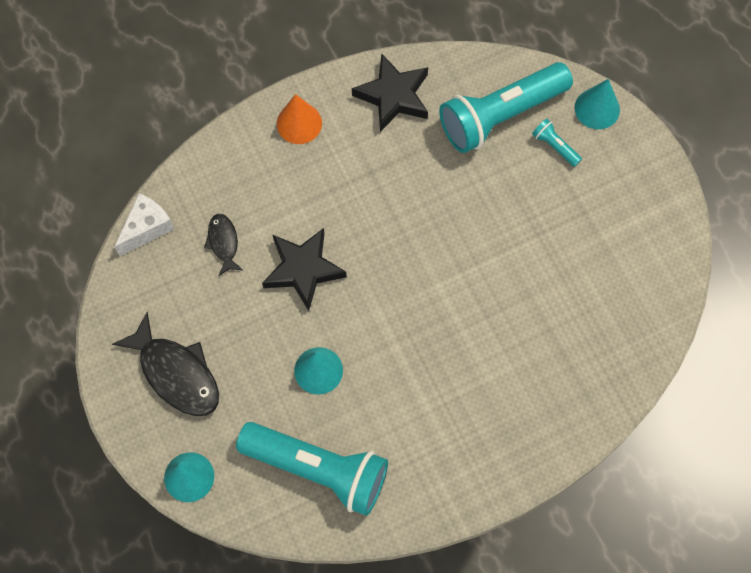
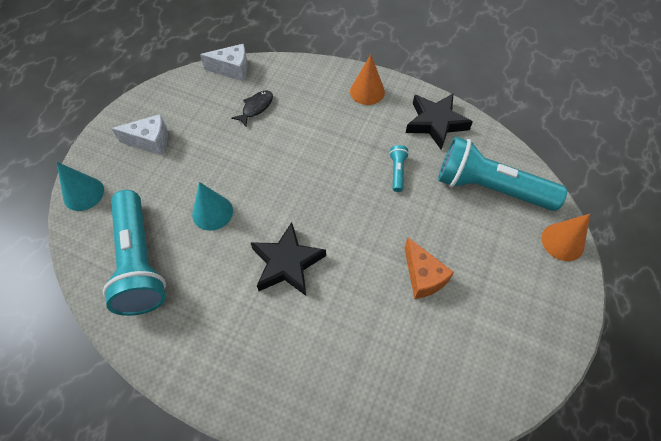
camera: 50 degrees right, 10 degrees down
(176, 373) = (150, 141): black fish -> white cheese
(303, 270) = (275, 157): black star -> black star (287, 263)
(534, 244) = (423, 277): none -> orange cheese
(554, 146) = (506, 236): turquoise flashlight -> turquoise flashlight (397, 171)
(597, 108) = (562, 242): turquoise cone -> orange cone

